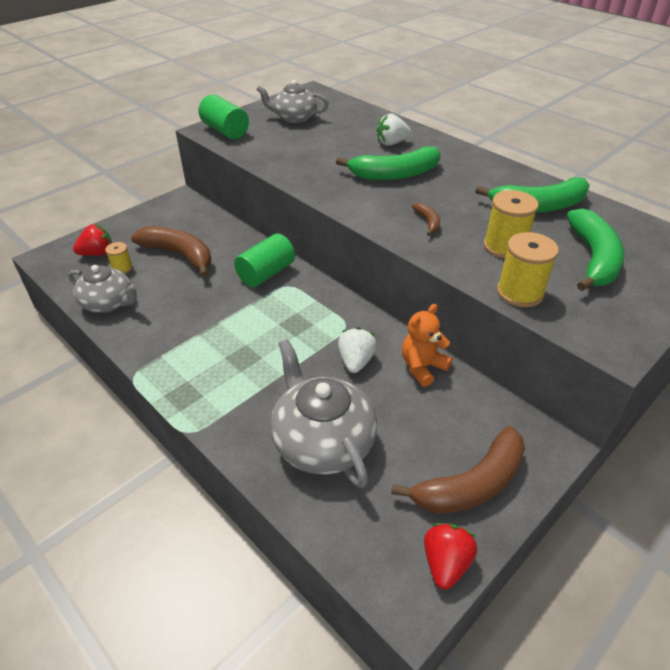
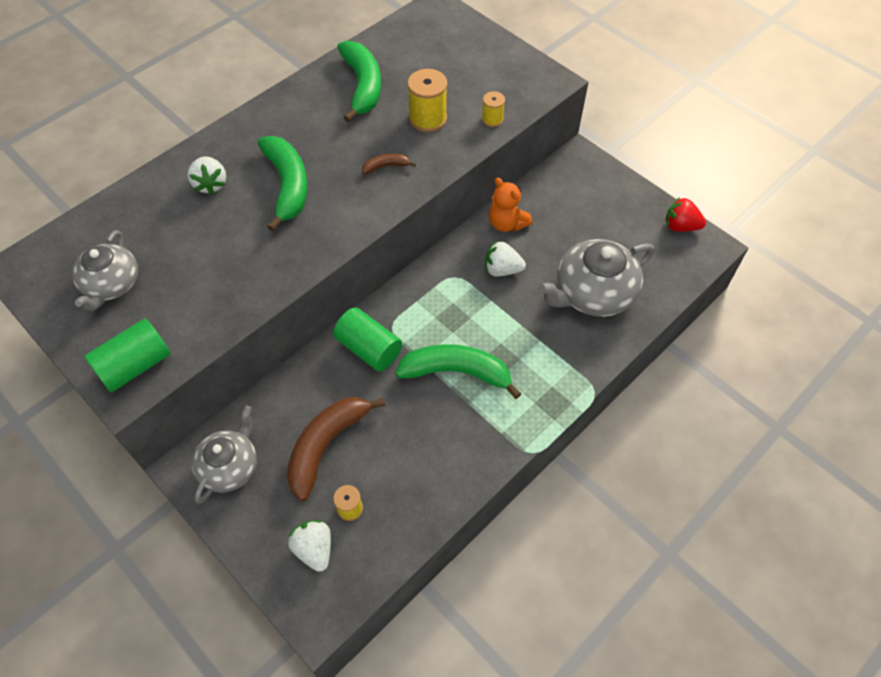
camera: 90 degrees left, 15 degrees up
(97, 253) = (314, 549): red strawberry -> white strawberry
(108, 303) = (418, 507): grey teapot -> grey teapot (230, 466)
(471, 484) = (619, 206): brown banana -> none
(520, 292) = (492, 119): yellow spool -> yellow spool, size x0.57
(593, 259) = (446, 68): green banana -> green banana (457, 372)

